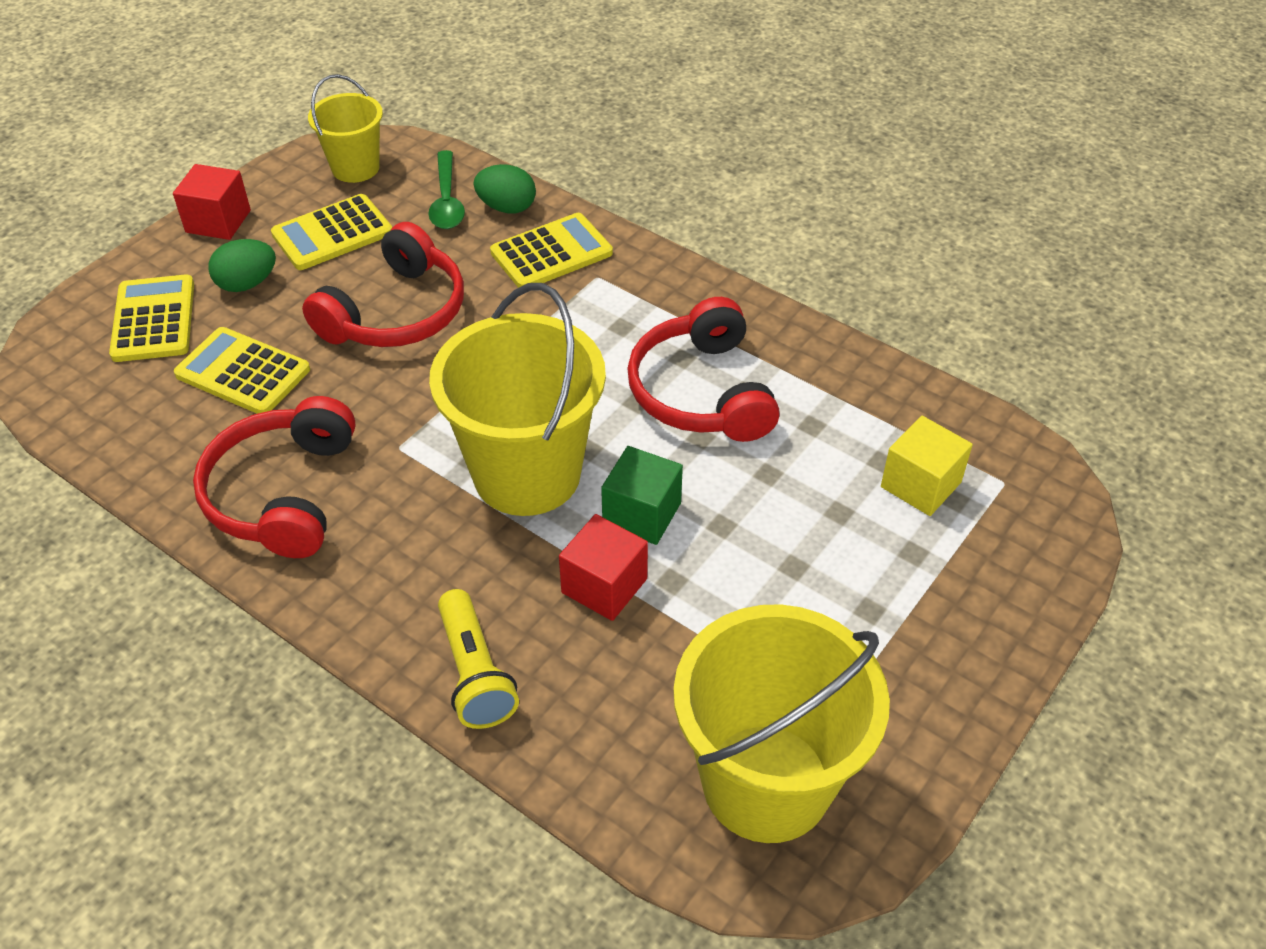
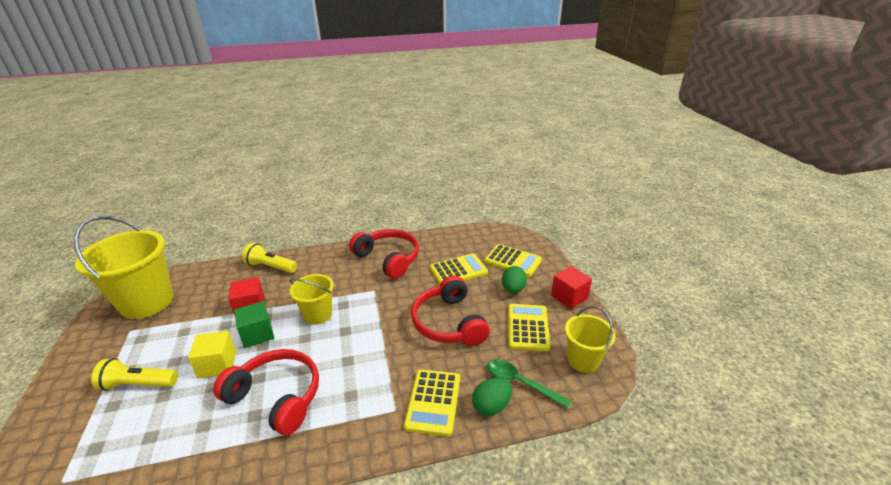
camera: 130 degrees right, 15 degrees down
(527, 474) = (318, 315): yellow bucket -> yellow bucket, size x0.55
(864, 563) = (138, 384): none -> yellow flashlight
(920, 484) = (120, 441): yellow cube -> yellow cube (217, 364)

